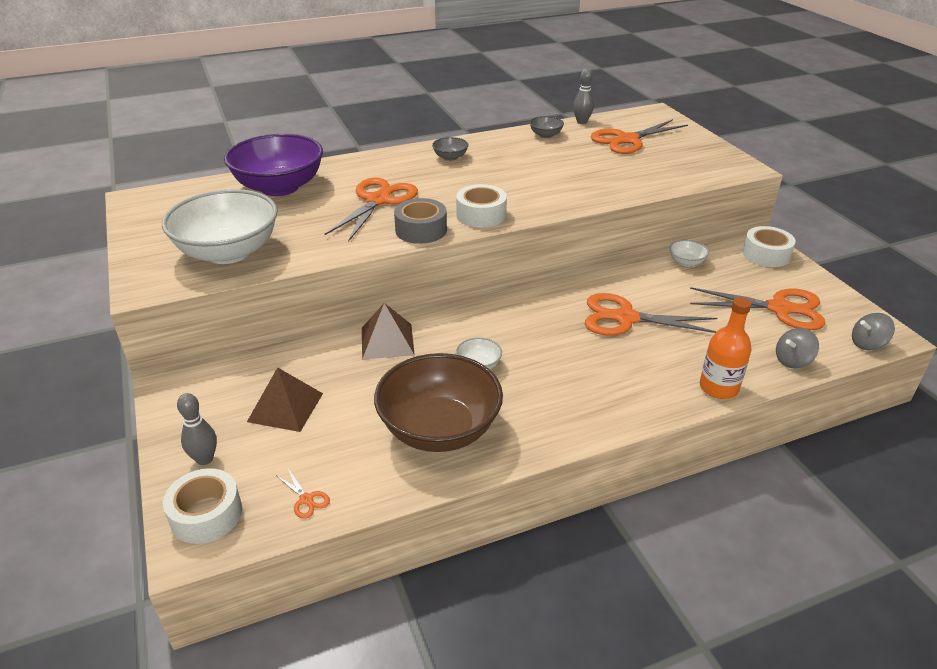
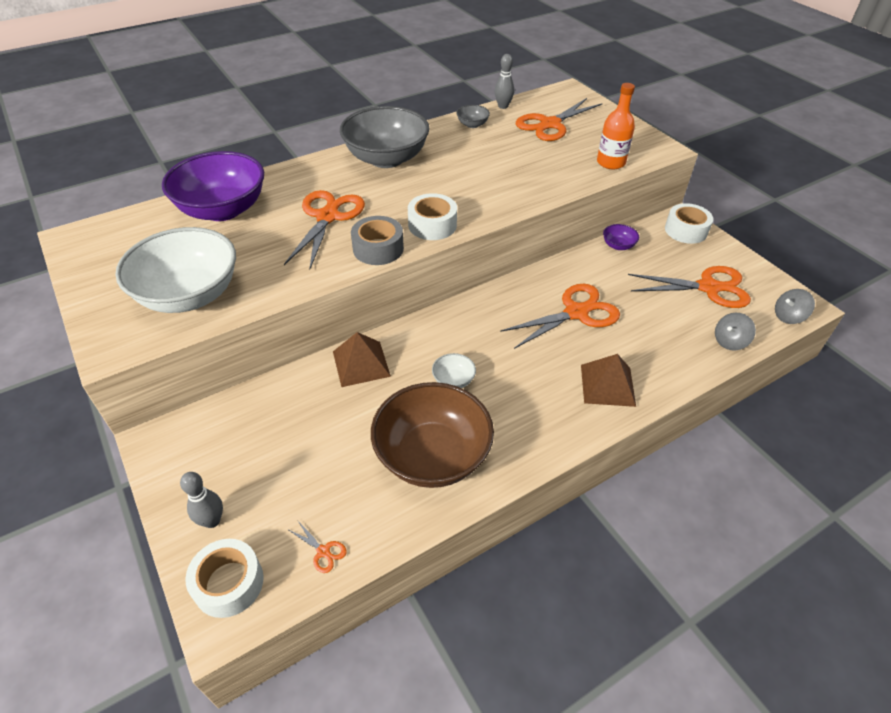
camera: 10 degrees left, 10 degrees up
(285, 407) = (279, 451): brown pyramid -> brown pyramid (607, 385)
(450, 157) = (386, 158): grey bowl -> grey bowl, size x2.44
(625, 318) = (576, 313): orange scissors -> orange scissors turned 150 degrees clockwise
(686, 262) = (618, 245): white bowl -> purple bowl
(718, 388) = (672, 378): orange bottle -> orange bottle (611, 162)

